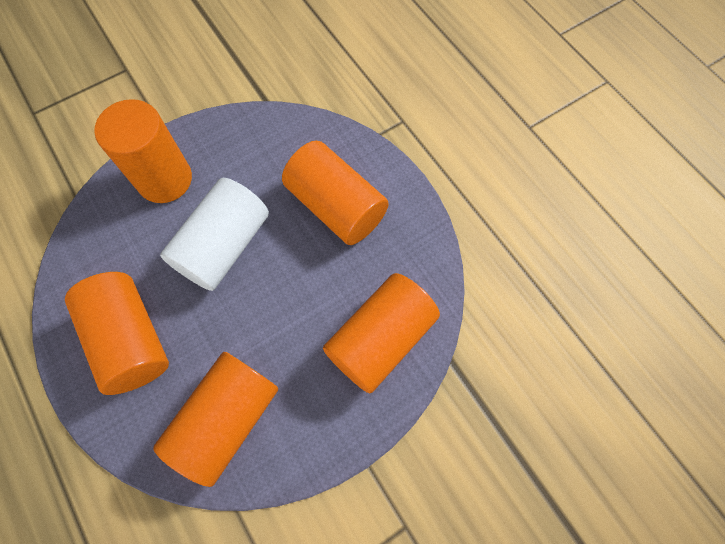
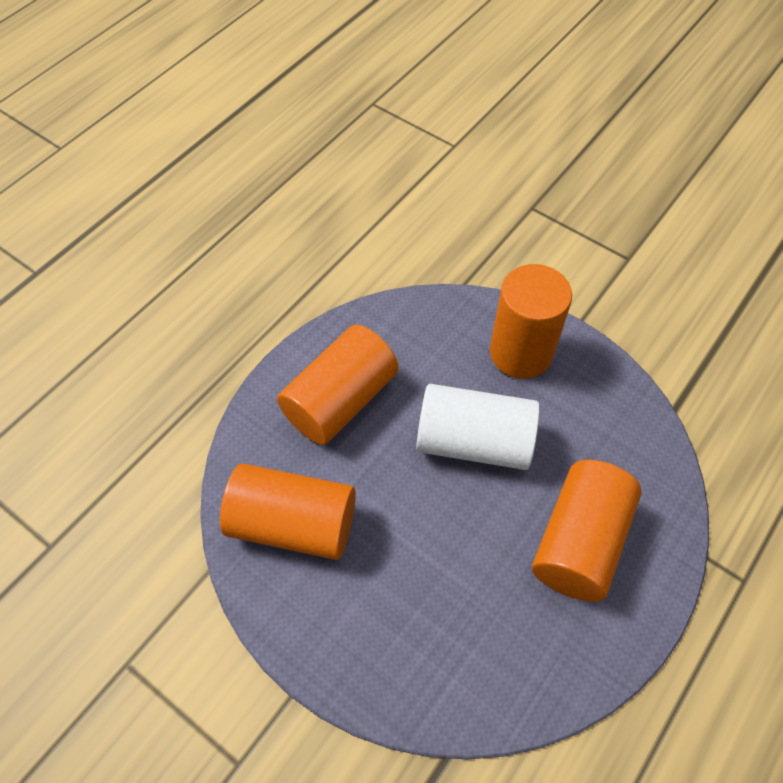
camera: 70 degrees right, 10 degrees down
(380, 339) = (438, 657): orange cylinder -> none

